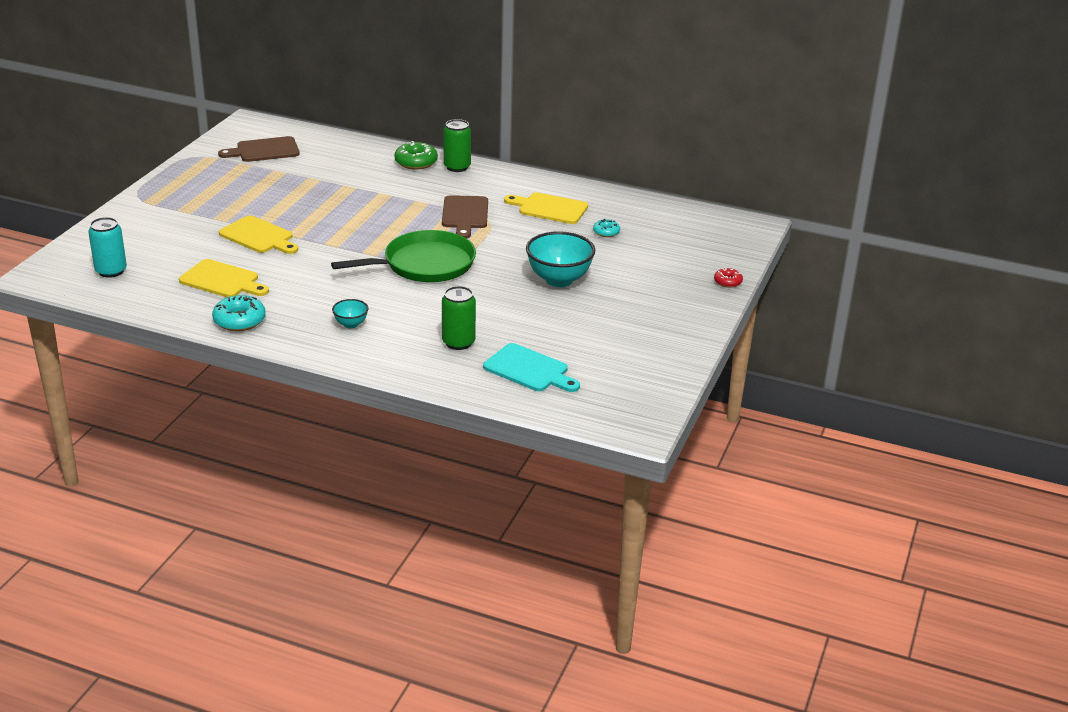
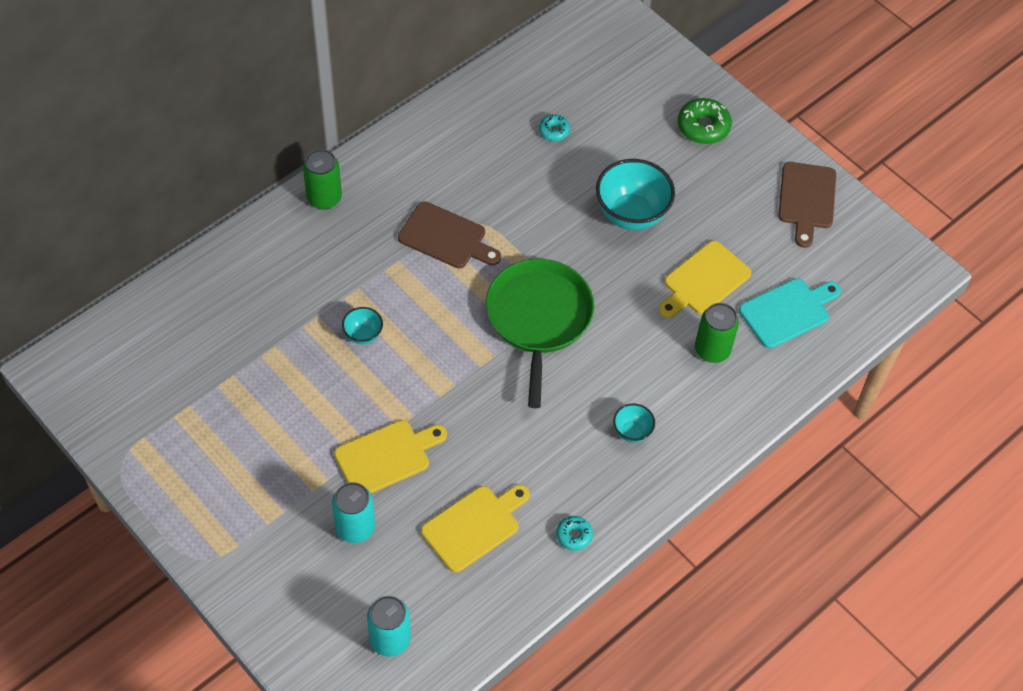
camera: 65 degrees left, 25 degrees up
(193, 239) = (355, 527): none -> turquoise can
(239, 320) = (574, 535): turquoise donut -> turquoise donut, size x0.58
(264, 150) = (154, 378): brown cutting board -> brown cutting board (807, 199)
(353, 206) = (363, 335): none -> turquoise bowl
(416, 162) = (287, 233): green donut -> green donut (703, 127)
(549, 208) = (475, 156): yellow cutting board -> yellow cutting board (704, 281)
(727, 282) = (703, 83): red donut -> none

